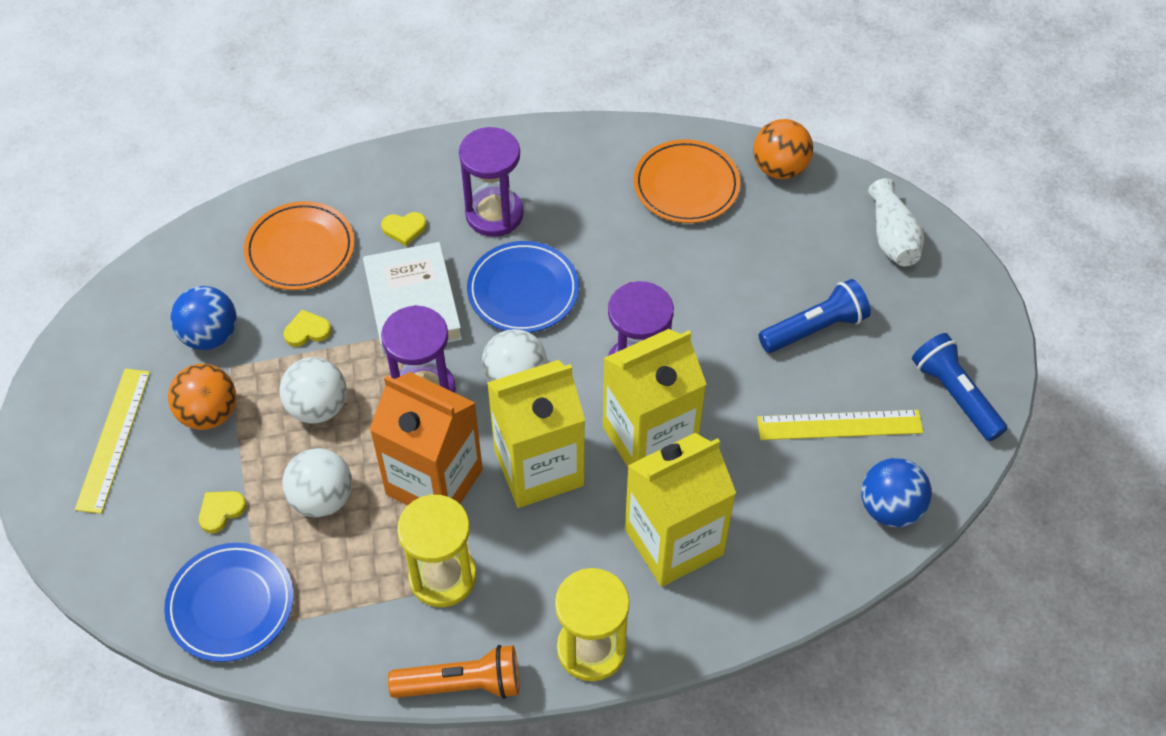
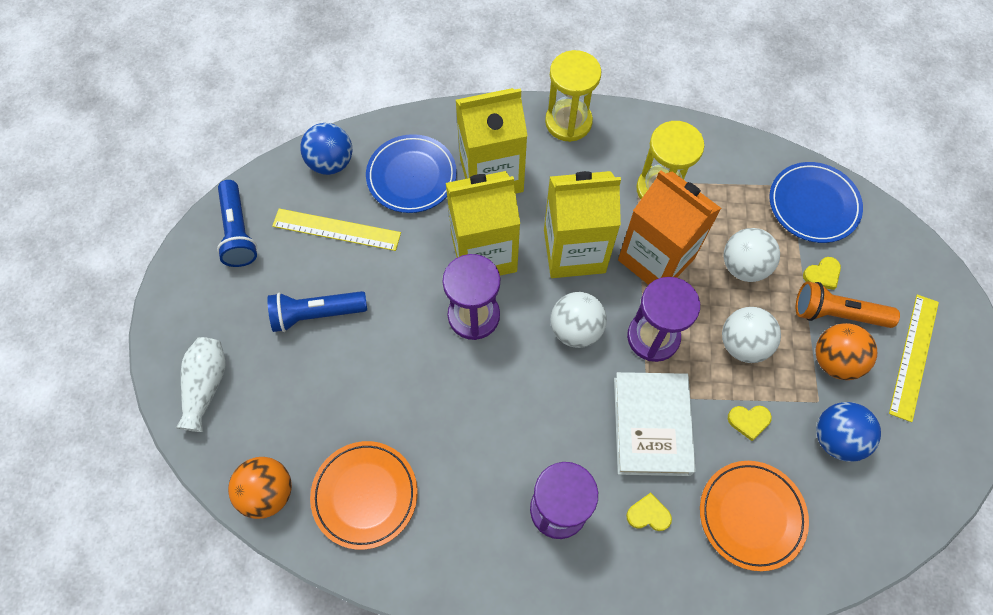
camera: 165 degrees left, 10 degrees up
(461, 684) = (658, 120): orange flashlight -> orange flashlight (837, 313)
(523, 291) = (550, 414): blue plate -> blue plate (411, 176)

